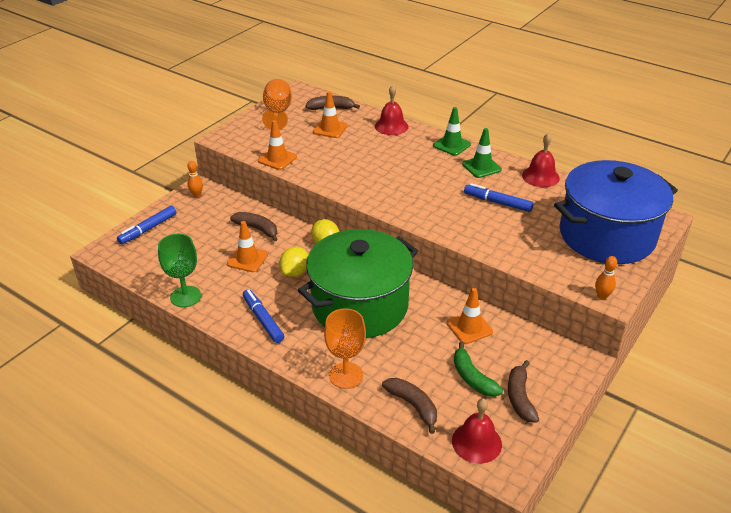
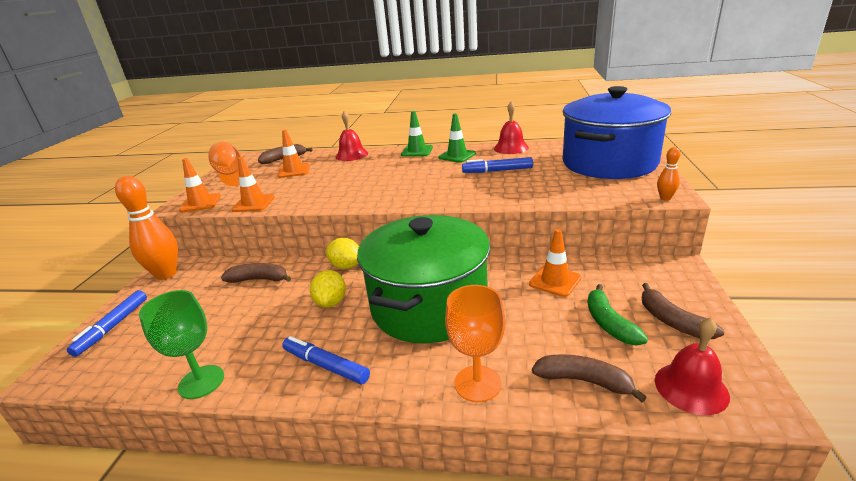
camera: 25 degrees left, 10 degrees down
(196, 195) = (166, 274): orange bowling pin -> orange bowling pin, size x2.20
(247, 259) = (265, 311): orange traffic cone -> orange traffic cone (200, 203)
(472, 378) = (609, 323): green banana -> green banana turned 45 degrees clockwise

